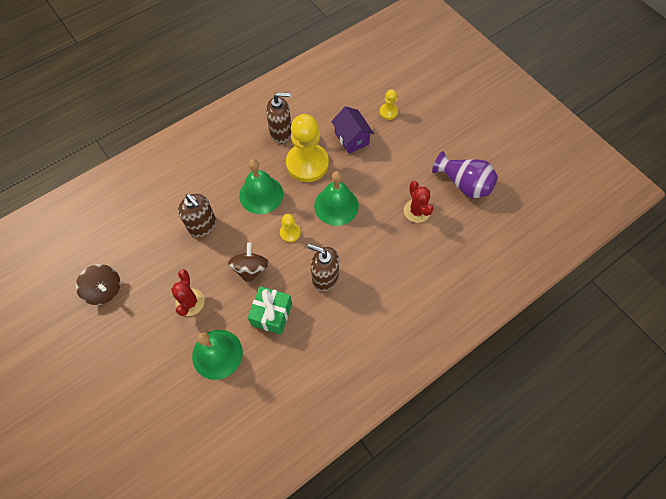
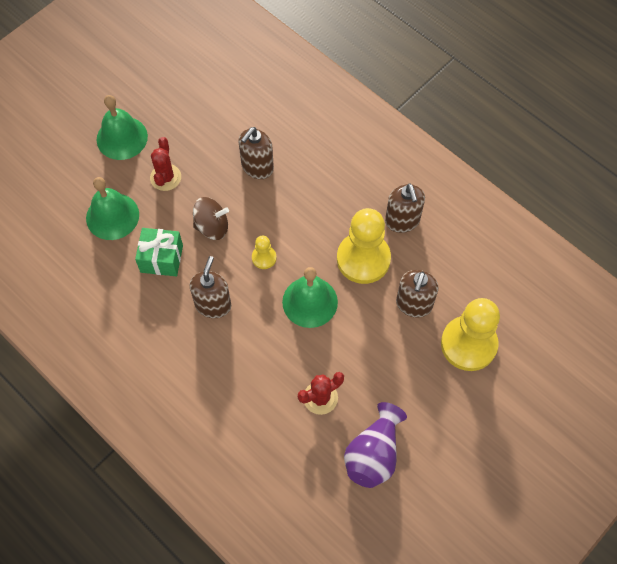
camera: 80 degrees right, 0 degrees up
(105, 290) = (169, 98): brown spinning top -> none
(190, 302) = (165, 177): red cactus -> red cactus turned 75 degrees counterclockwise
(261, 194) = (309, 217): green bell -> green bell (122, 138)
(352, 138) = (414, 304): purple house -> brown soap dispenser
(388, 112) = (468, 344): yellow pawn -> yellow pawn, size x2.17

